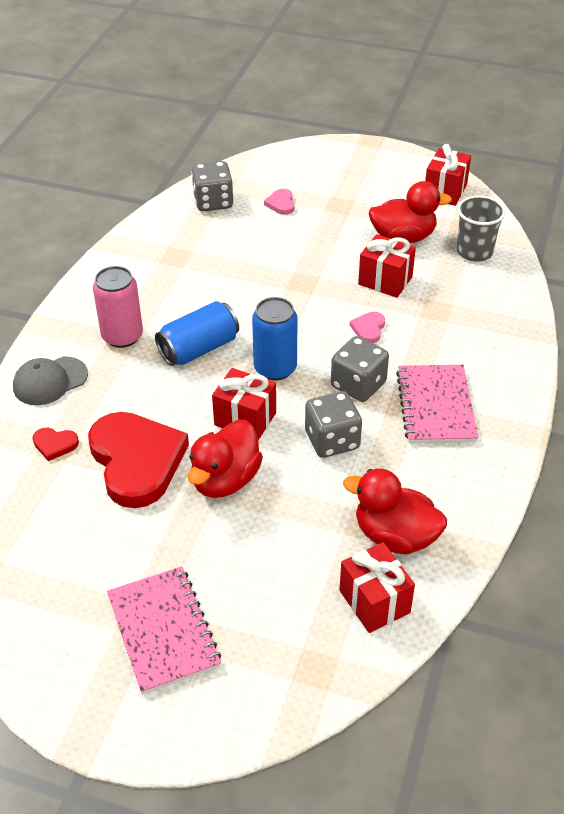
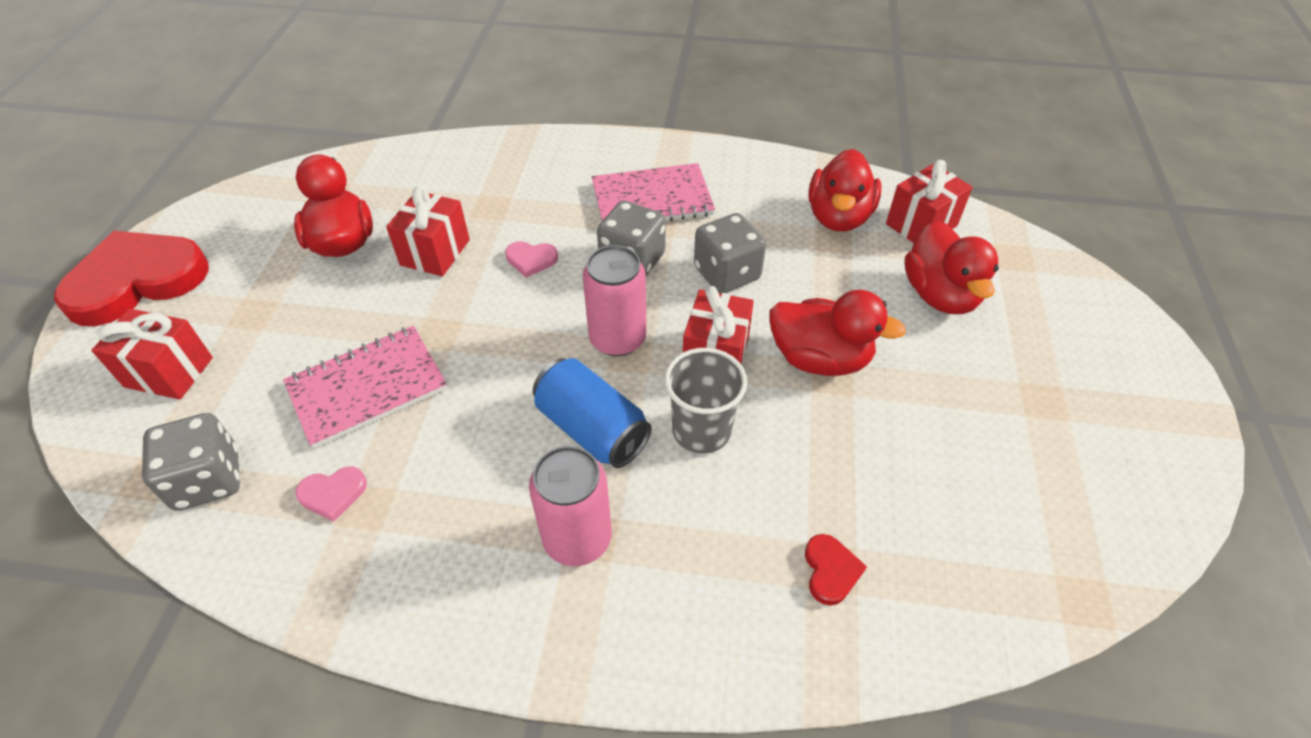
camera: 100 degrees left, 5 degrees up
(50, 381) = (701, 622): grey cap -> none
(136, 461) = (824, 457): red heart -> red heart (137, 281)
(163, 631) = (1046, 376): pink notebook -> pink notebook (367, 388)
(275, 368) = (617, 339): blue can -> pink can
(276, 584) = (940, 295): none -> red duck
(281, 204) = (234, 383): pink heart -> pink heart (333, 494)
(445, 191) = (241, 210): red gift -> red gift (169, 372)
(474, 252) = (379, 181): grey cup -> grey cup (701, 430)

